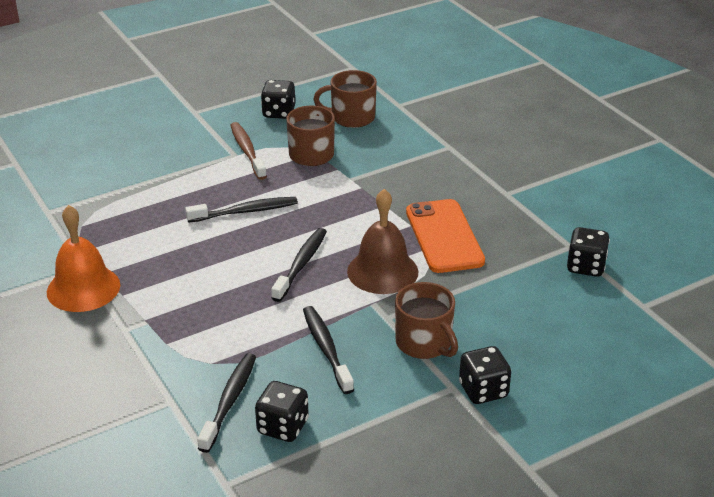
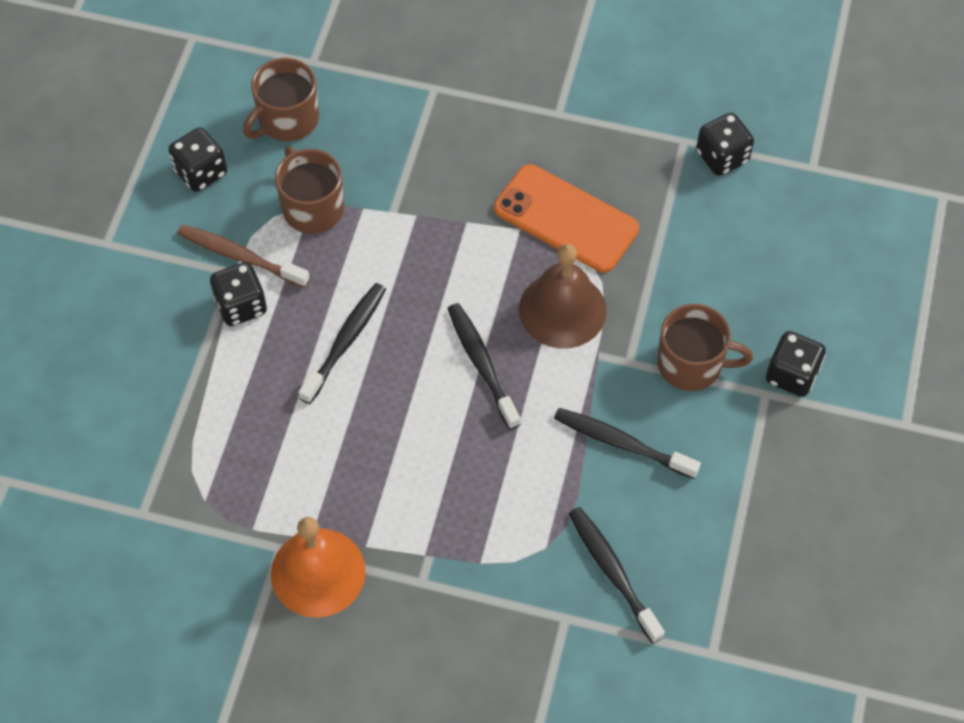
camera: 45 degrees left, 25 degrees up
(283, 427) = (686, 557): black dice -> black dice (241, 306)

